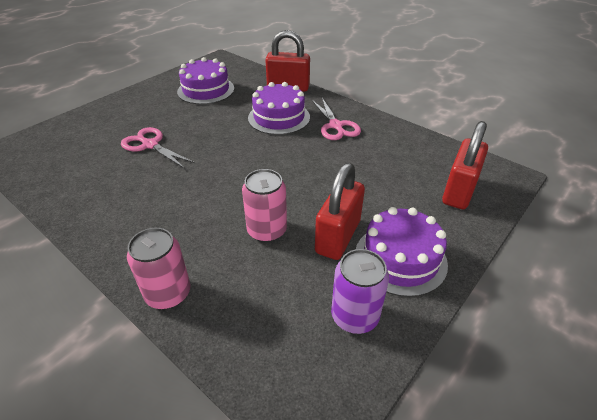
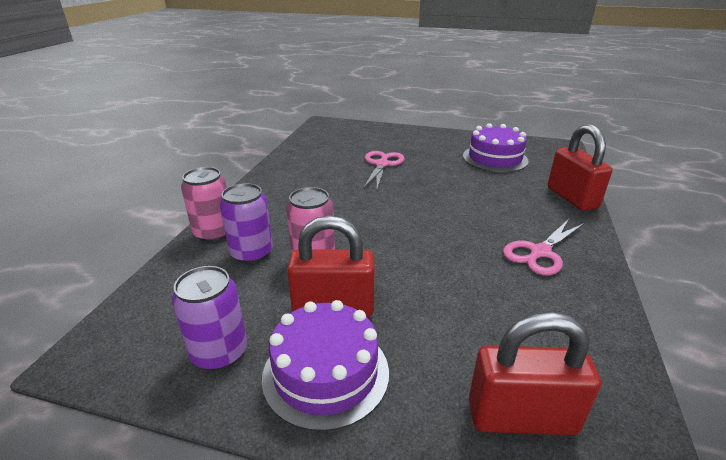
camera: 65 degrees right, 10 degrees down
(229, 270) = (252, 253): none -> purple can
(279, 117) = (503, 210): purple cake -> none

